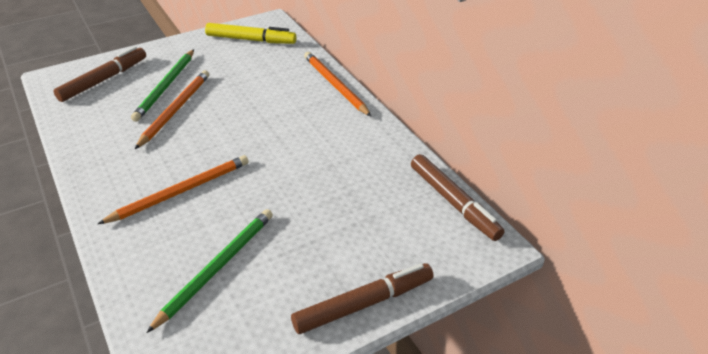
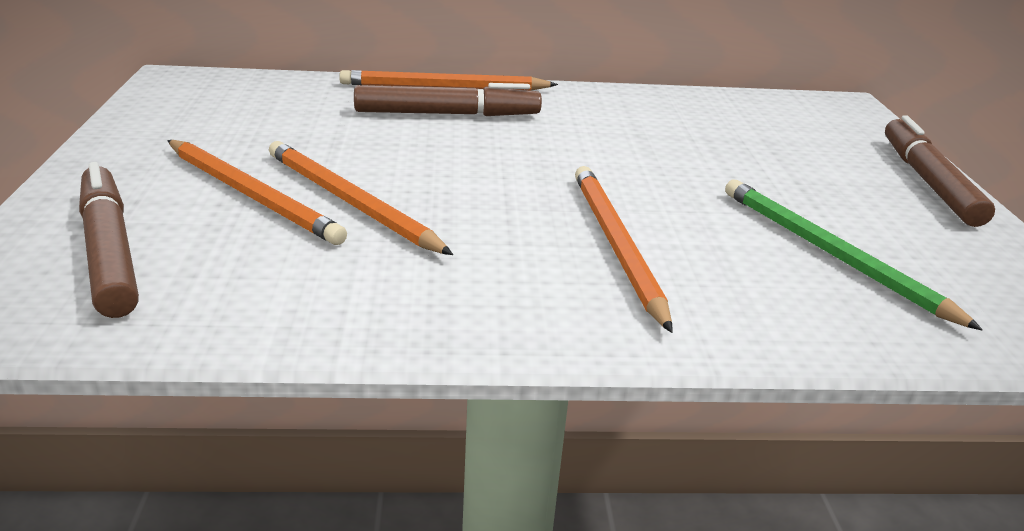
camera: 65 degrees left, 10 degrees down
(166, 87) = (252, 195): green pencil -> orange pencil
(251, 40) = (212, 102): yellow marker -> none
(453, 202) = (763, 99): brown marker -> brown marker (447, 114)

